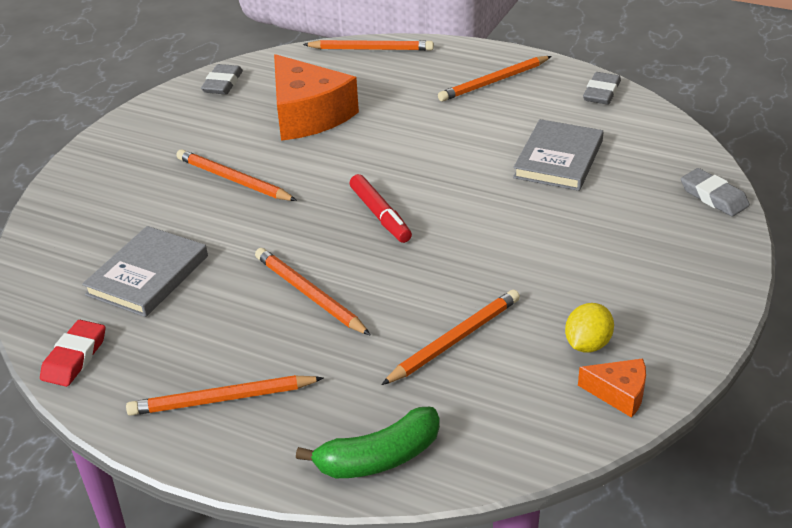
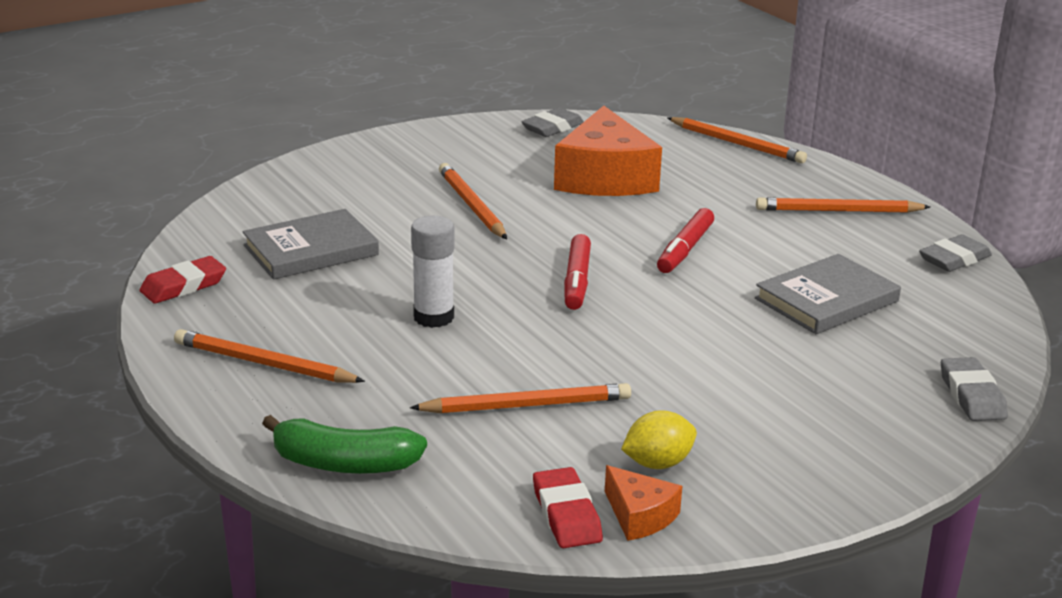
camera: 30 degrees right, 10 degrees down
(309, 294) = (433, 317): orange pencil -> white glue stick
(427, 156) = (685, 249): none -> red marker
(573, 417) = (566, 514): none -> red eraser

